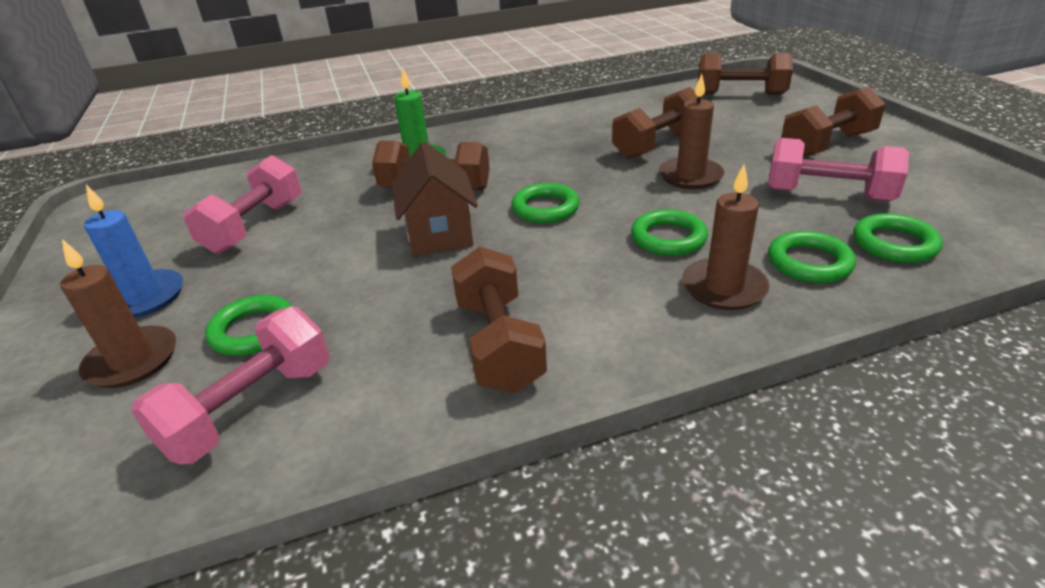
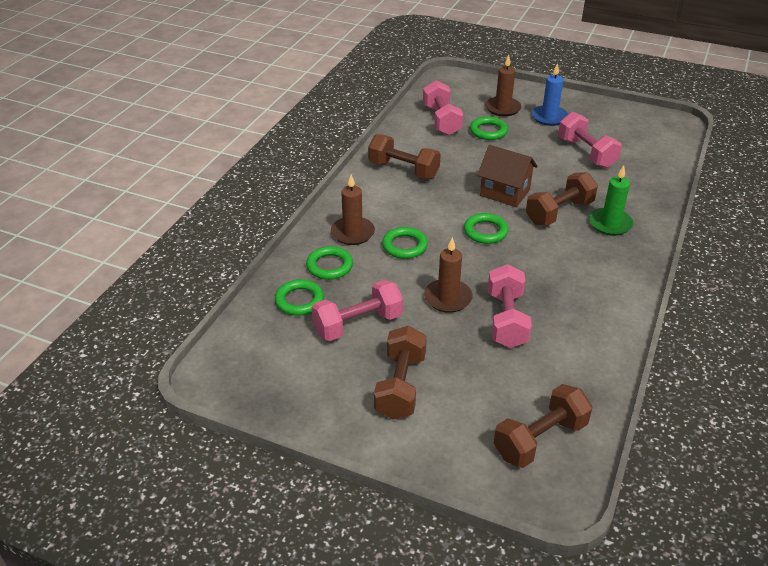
camera: 130 degrees right, 5 degrees up
(657, 144) = (506, 320): brown dumbbell -> pink dumbbell

